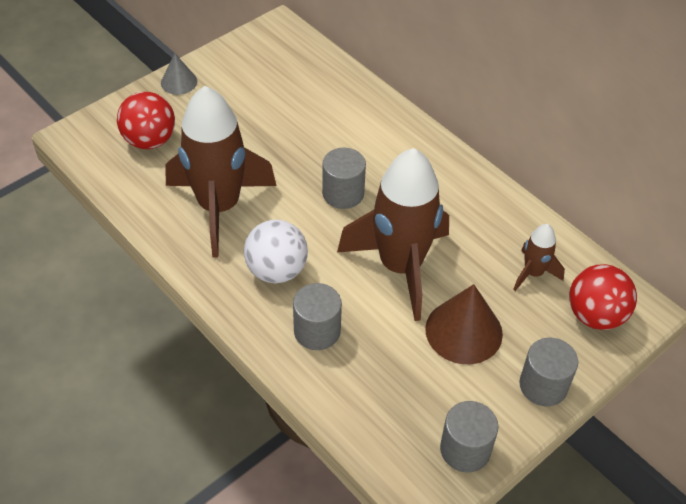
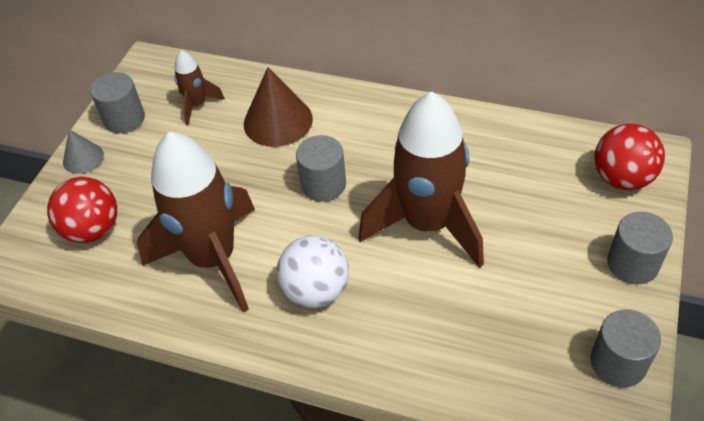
camera: 25 degrees left, 0 degrees up
(317, 331) = (399, 328): grey cylinder -> grey cylinder (124, 119)
(463, 331) = (528, 253): brown cone -> brown cone (278, 121)
(533, 273) = (543, 169): brown rocket -> brown rocket (197, 105)

